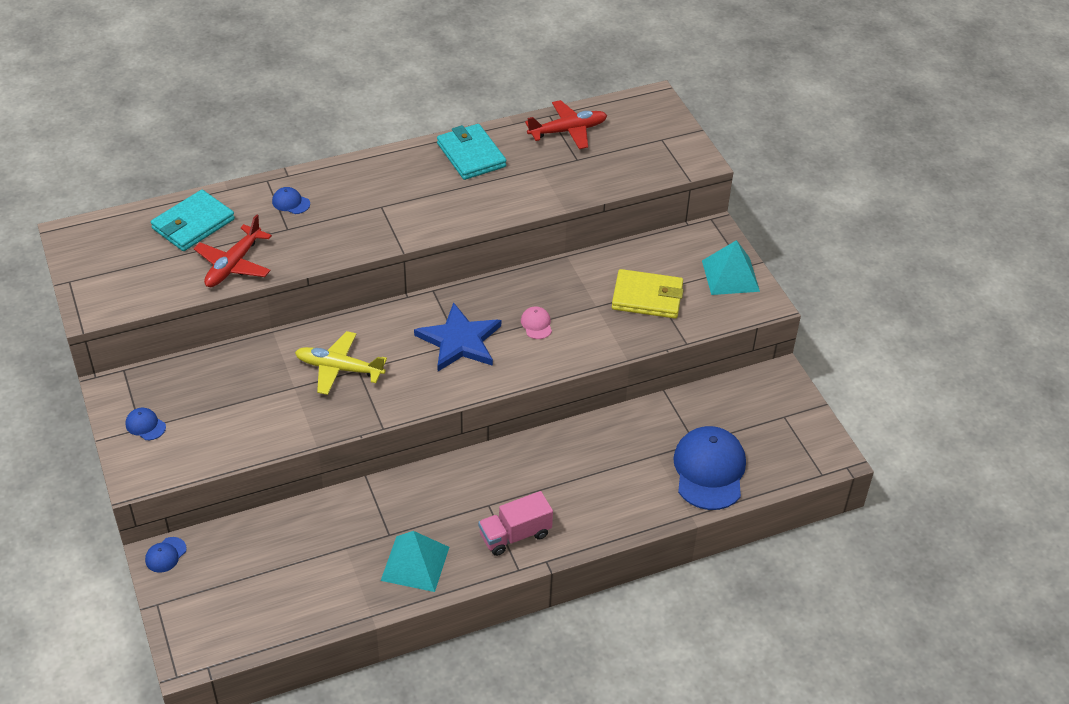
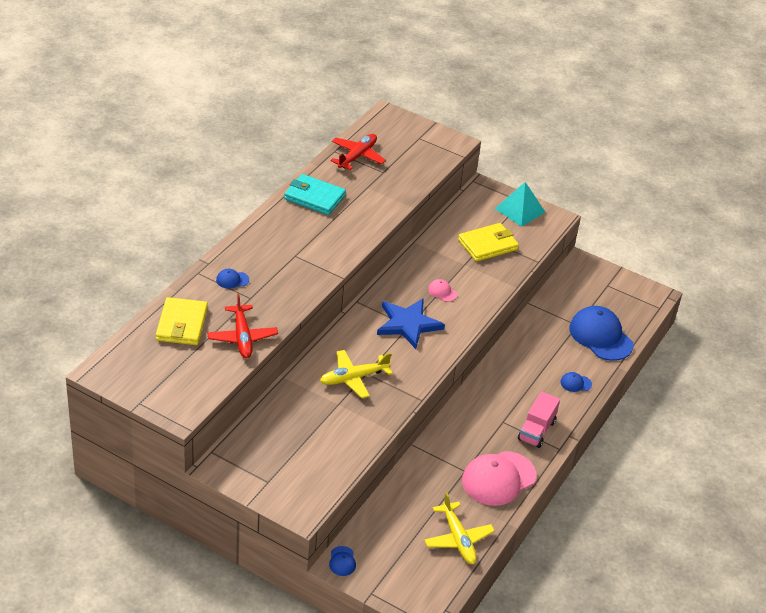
camera: 40 degrees left, 5 degrees down
(145, 425) = (269, 478): blue cap -> blue cap (575, 383)
(193, 224) = (182, 324): turquoise wallet -> yellow wallet
(301, 601) = (458, 539): none -> yellow plane
(415, 563) = (498, 478): turquoise pyramid -> pink cap

